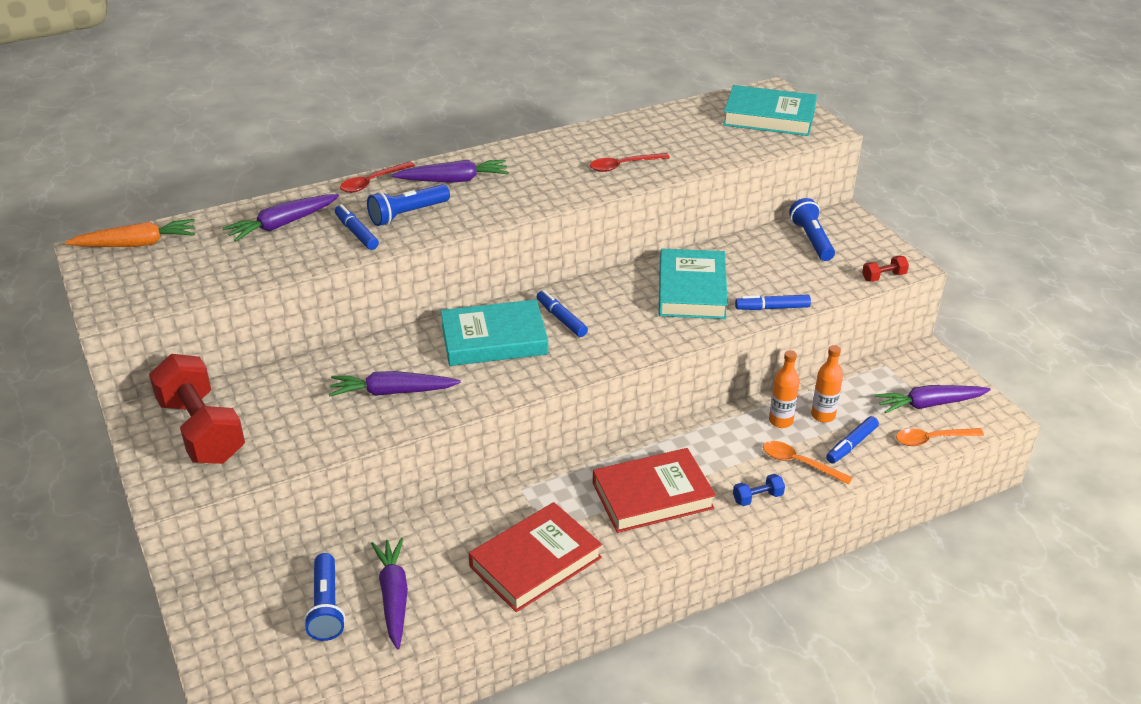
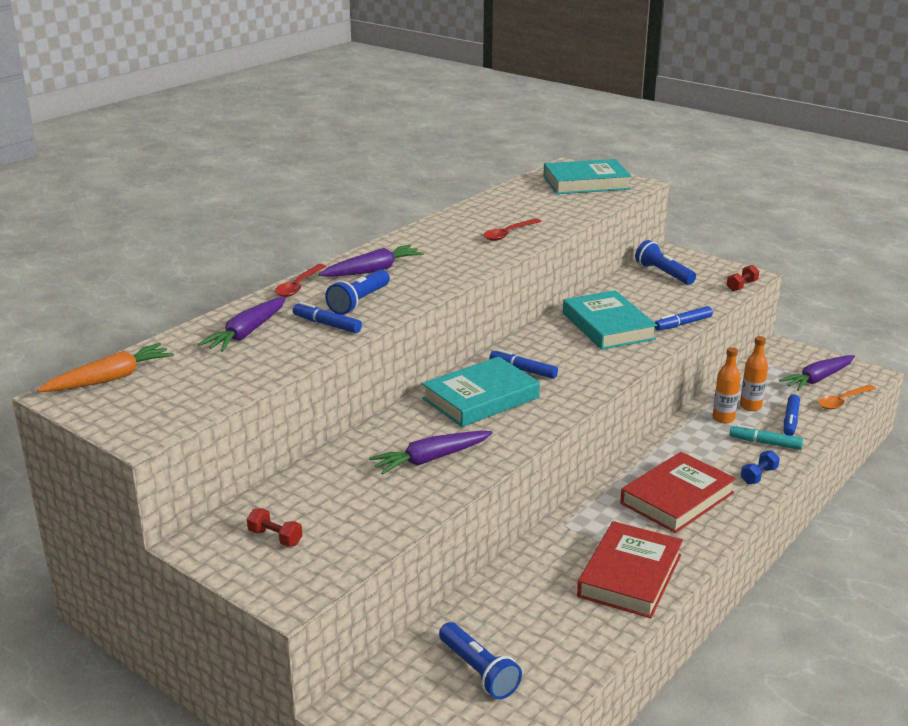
camera: 25 degrees left, 10 degrees down
(202, 430) = (275, 537): red dumbbell -> red dumbbell, size x0.40
(394, 597) = (533, 642): purple carrot -> none
(799, 463) = (765, 443): orange spoon -> turquoise marker

